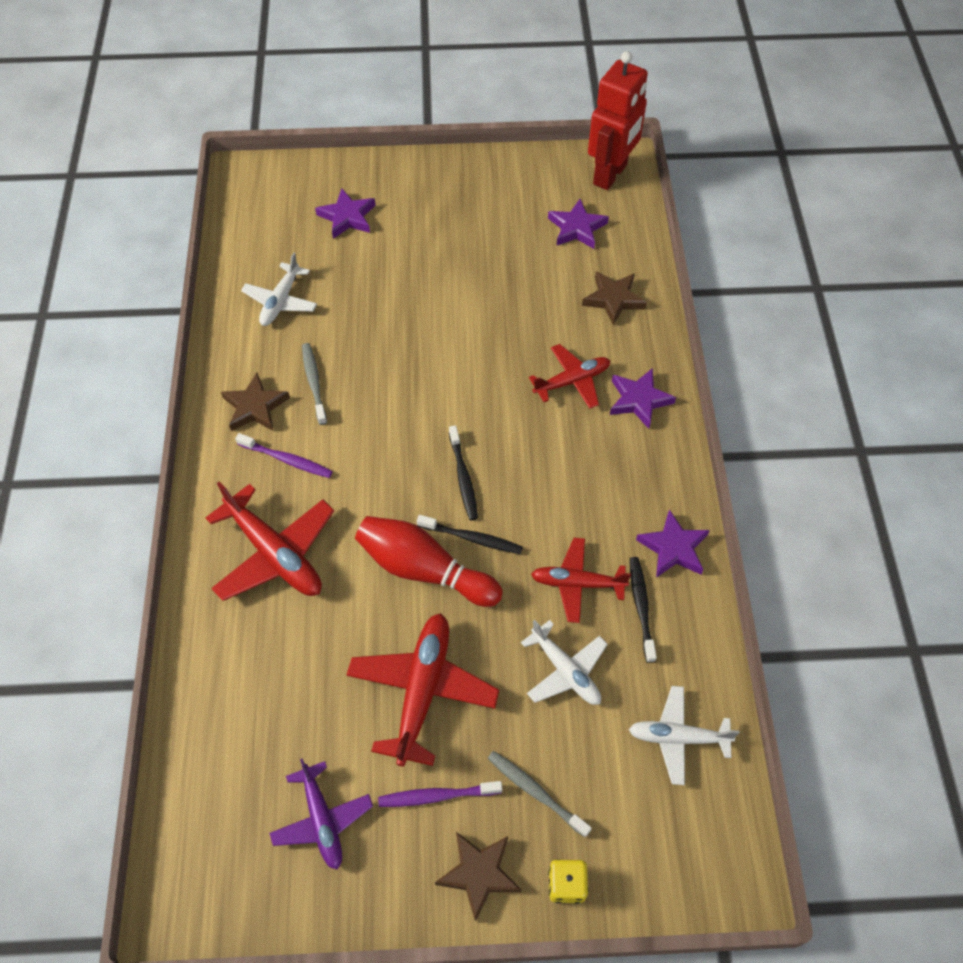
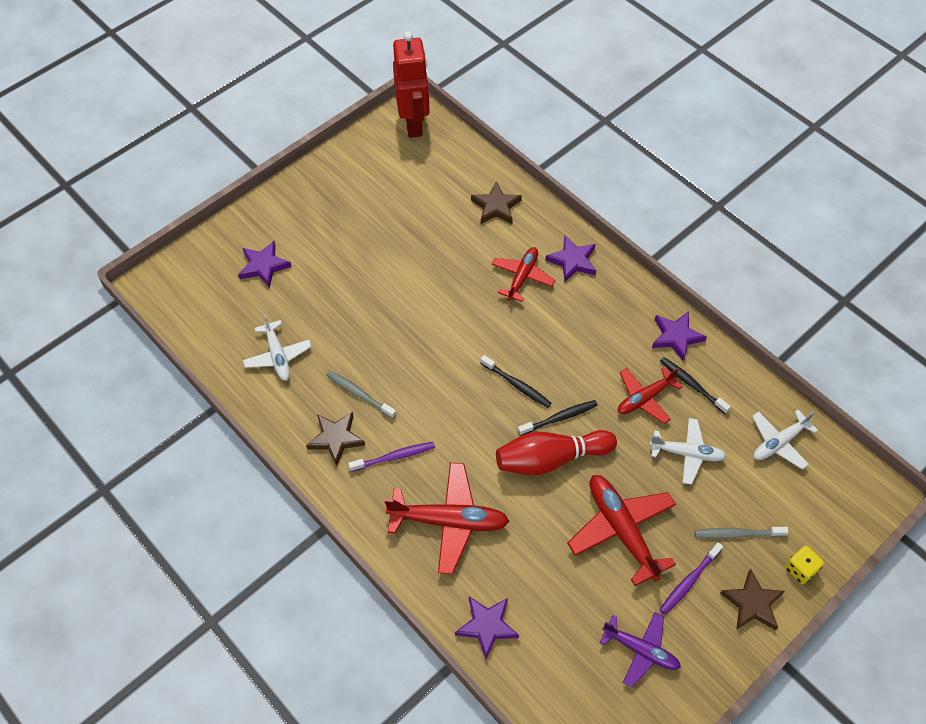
camera: 40 degrees left, 0 degrees up
(577, 228) = (427, 174): purple star -> purple star (487, 626)

